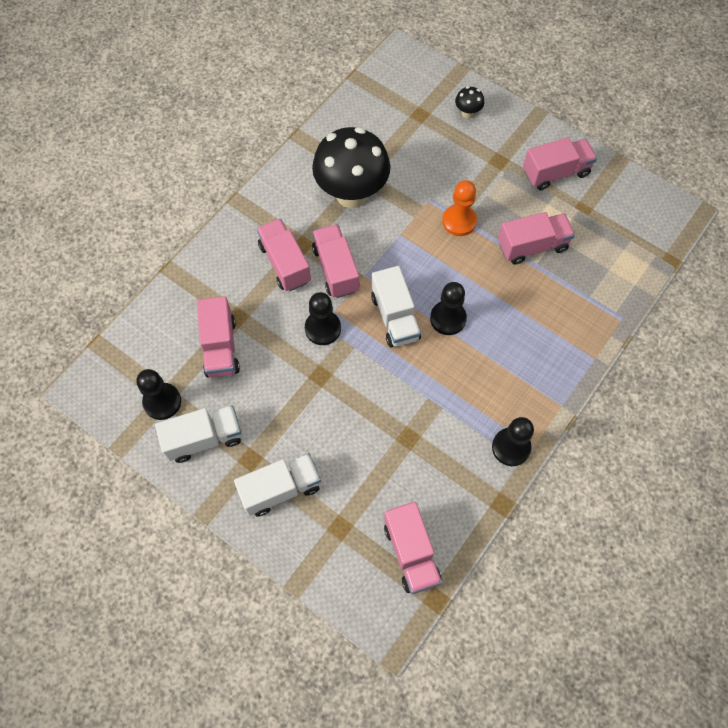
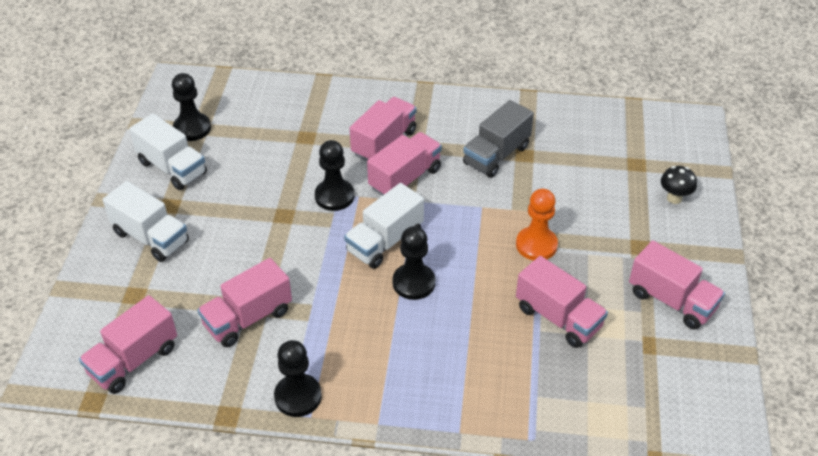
camera: 60 degrees right, 20 degrees down
(220, 347) = (268, 140): pink truck -> pink truck (248, 318)
(352, 195) = (496, 155): black mushroom -> grey truck

